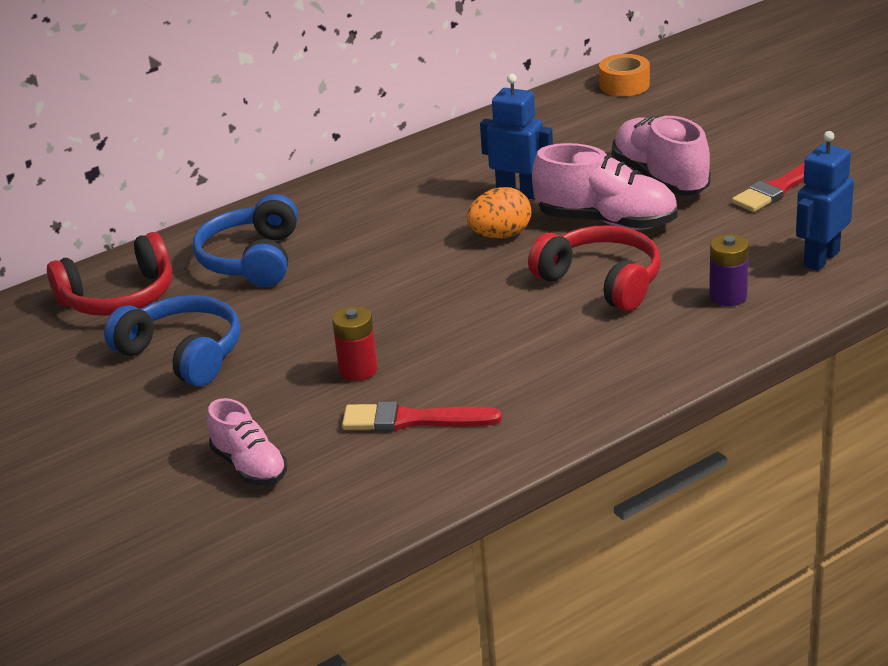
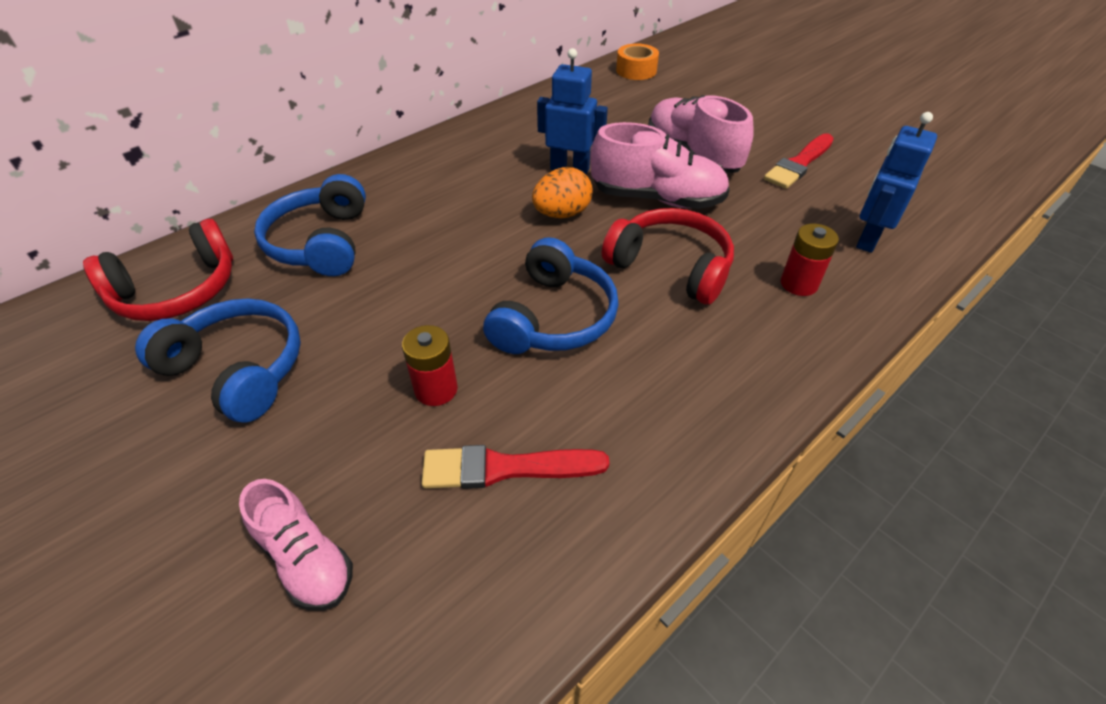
camera: 10 degrees left, 15 degrees up
(474, 320) = (554, 317): none -> blue headphones
(728, 296) = (799, 284): purple battery -> red battery

